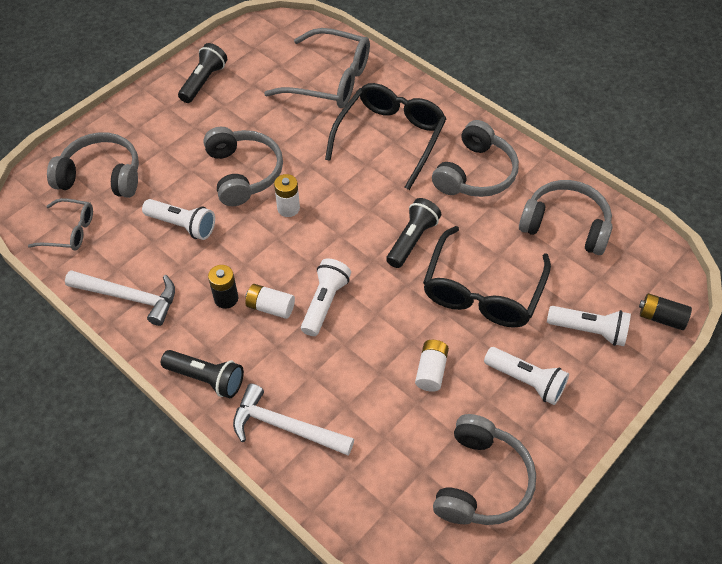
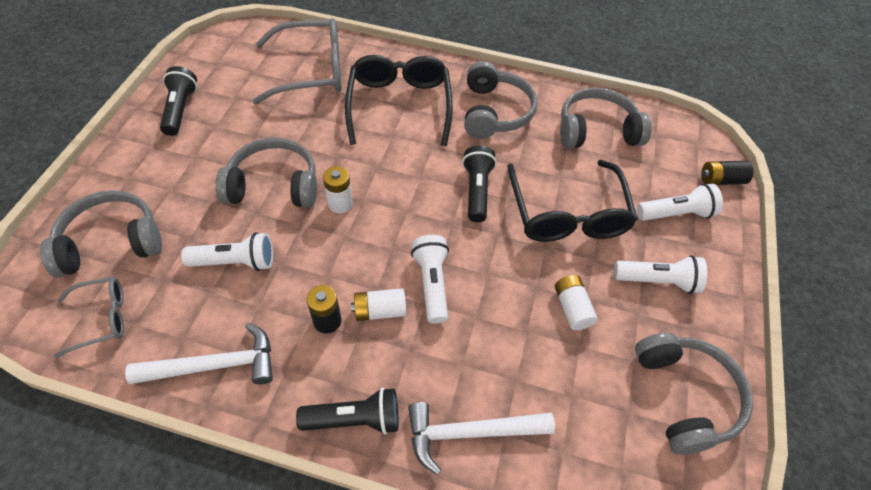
camera: 30 degrees left, 0 degrees up
(244, 173) = (274, 185): grey headphones -> grey headphones turned 45 degrees counterclockwise

